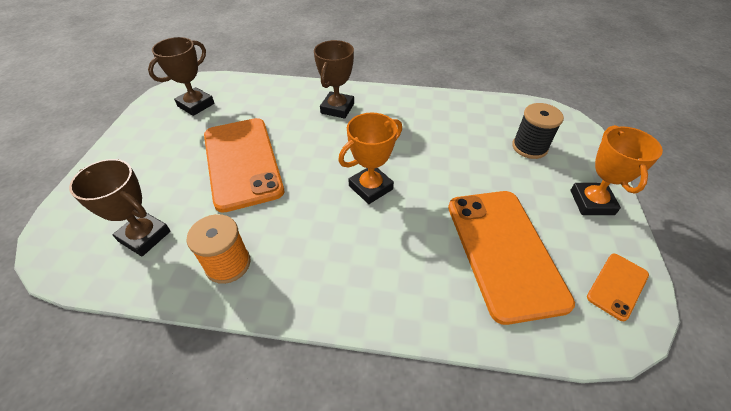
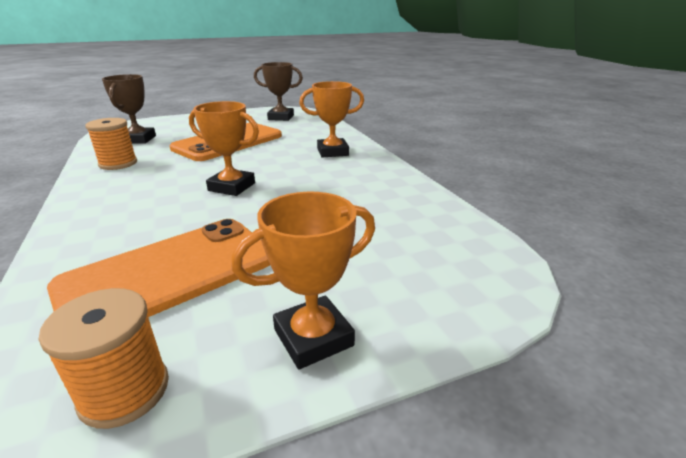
camera: 60 degrees right, 20 degrees down
(337, 108) = (332, 152): brown trophy -> orange trophy
(529, 147) = (392, 259): black spool -> none
(617, 286) = (124, 391): orange phone -> orange spool

